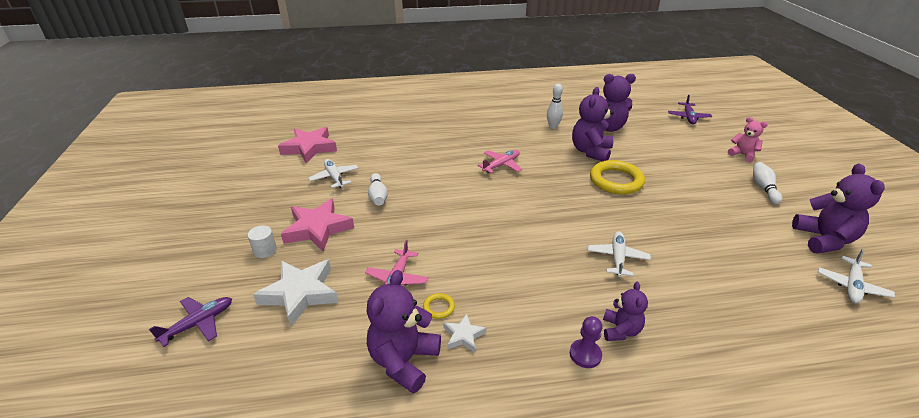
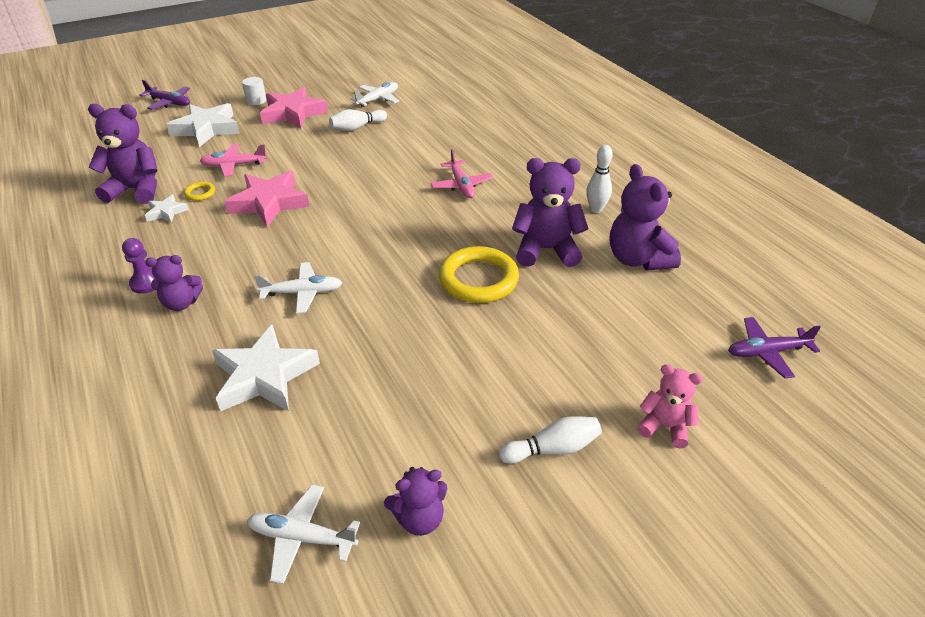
camera: 70 degrees right, 5 degrees up
(309, 148) = (424, 74): pink star -> pink star (269, 203)
(501, 165) = (461, 185): pink plane -> pink plane turned 45 degrees clockwise
(713, 288) = (264, 376): none -> white star
(742, 155) = (664, 426): pink teddy bear -> pink teddy bear turned 90 degrees counterclockwise
(823, 240) = (419, 518): purple teddy bear -> purple teddy bear, size x0.60

